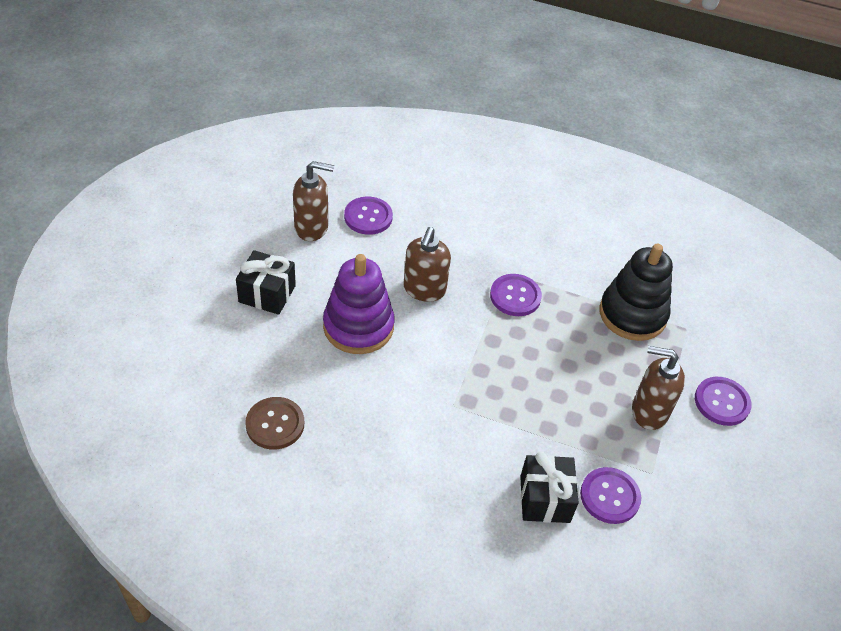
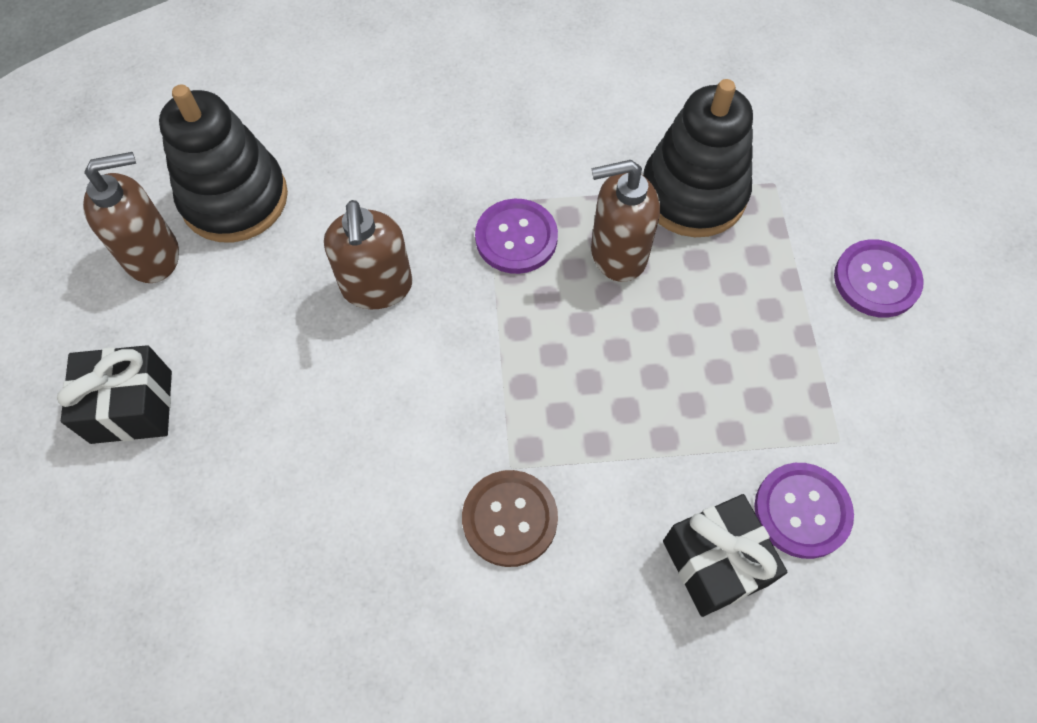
camera: 20 degrees left, 15 degrees up
(275, 424) = (248, 640): brown button -> brown button (510, 519)
(358, 327) = (304, 398): purple stacking toy -> none
(368, 217) = (234, 198): purple button -> black stacking toy
(649, 412) = (789, 342): brown soap dispenser -> brown soap dispenser (618, 254)

